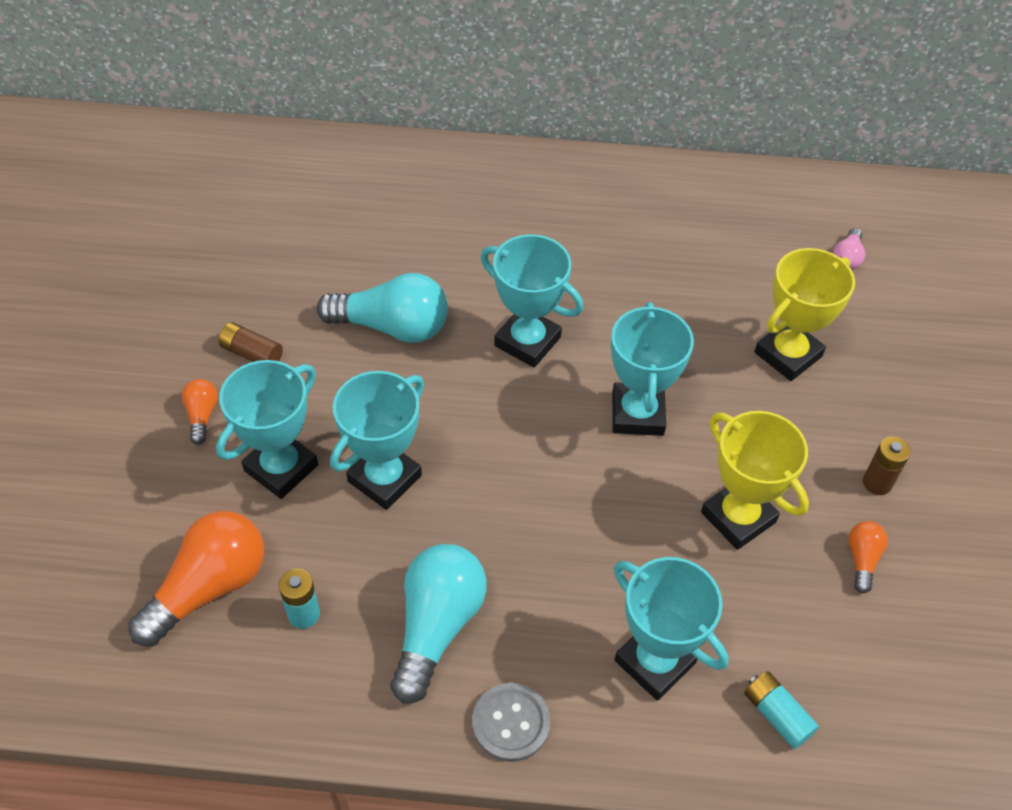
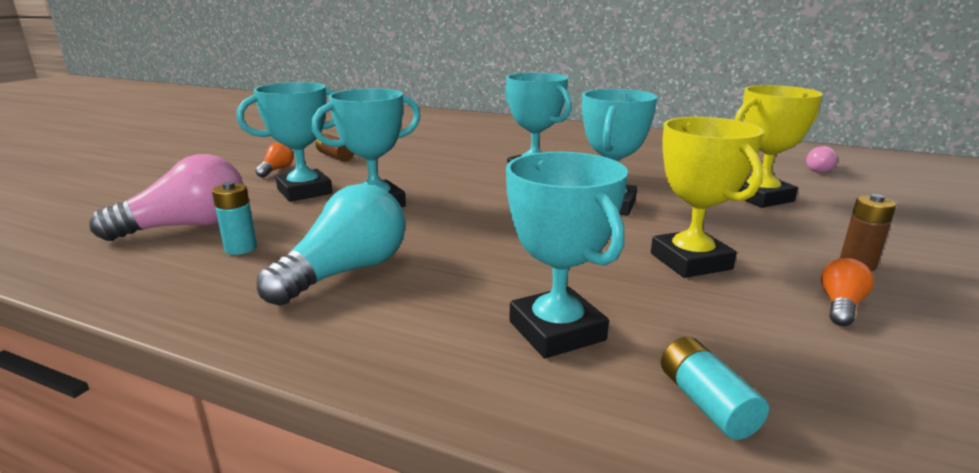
camera: 20 degrees right, 30 degrees down
(209, 587) = (187, 227): orange light bulb -> pink light bulb
(392, 327) = (438, 158): turquoise light bulb -> none
(511, 723) = (361, 342): grey button -> none

